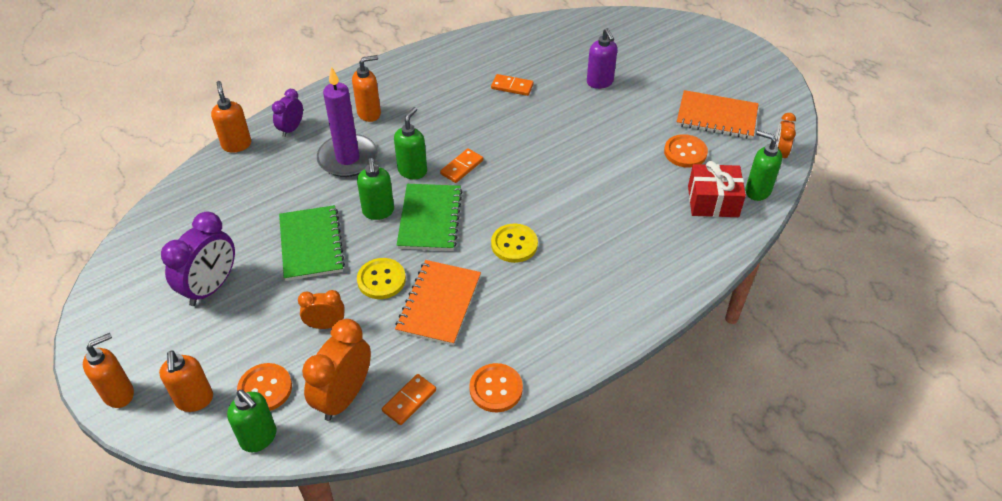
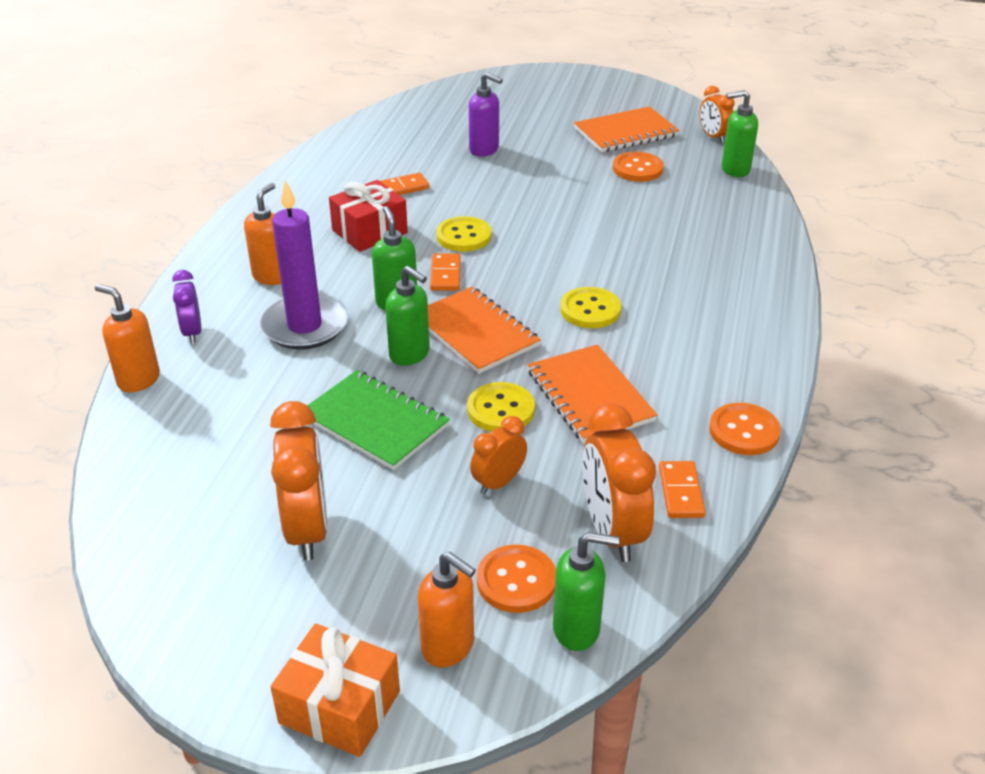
camera: 40 degrees left, 10 degrees down
(119, 394) = (339, 707): orange soap dispenser -> orange gift
(211, 287) = (307, 529): purple clock -> orange clock
(429, 219) = (475, 332): green notebook -> orange notebook
(506, 144) = (464, 236): none -> yellow button
(713, 201) = (712, 193): red gift -> red gift (370, 231)

